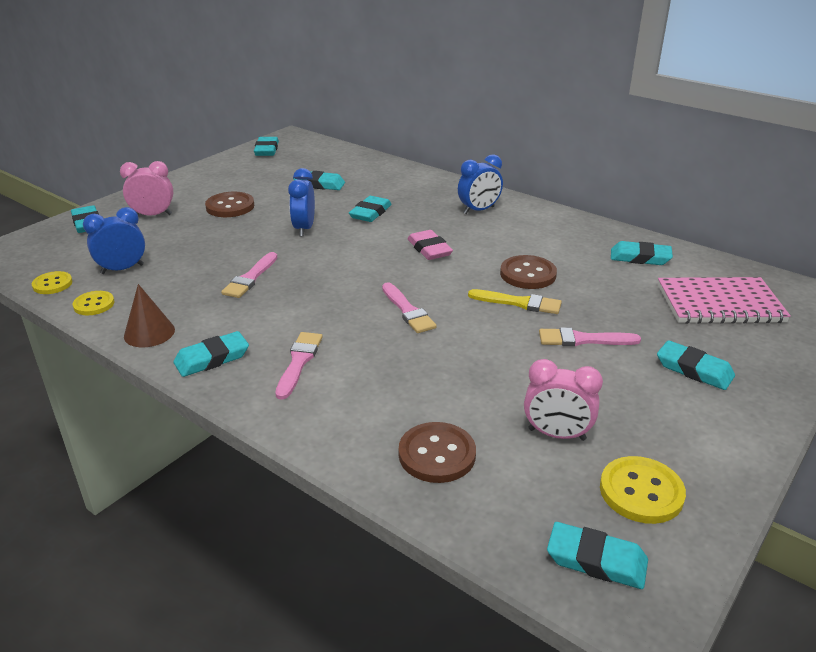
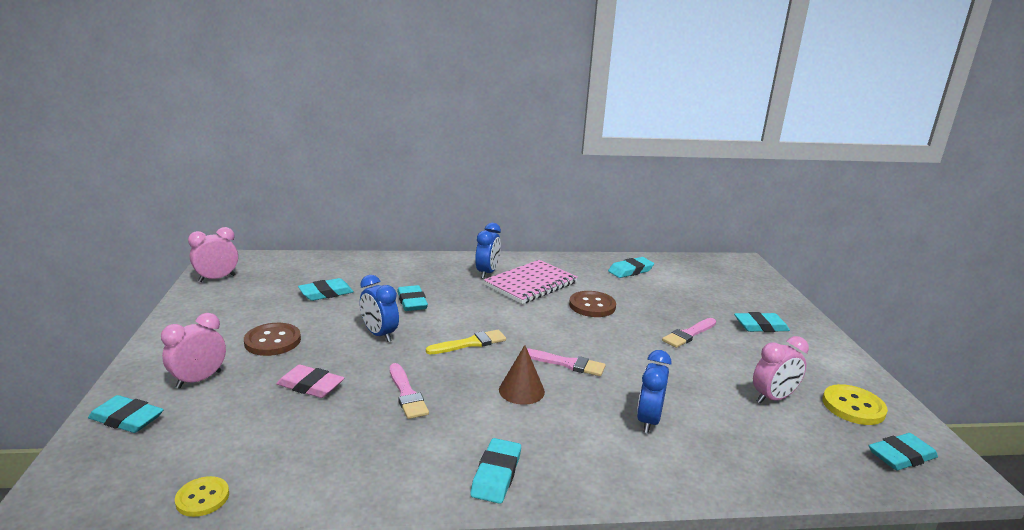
camera: 45 degrees left, 10 degrees down
(94, 304) = (293, 492): yellow button -> none
(122, 269) = (261, 444): blue clock -> blue clock (648, 420)
(149, 333) = (401, 485): brown cone -> brown cone (521, 390)
(266, 150) = (217, 278): turquoise eraser -> pink clock
(299, 362) = (563, 439): pink brush -> none
(429, 249) = (503, 313): pink eraser -> pink eraser (310, 386)
(437, 454) = (747, 448): brown button -> none
(519, 303) = (619, 327): yellow brush -> yellow brush (470, 343)
(719, 304) = (709, 283): pink notebook -> pink notebook (531, 284)

